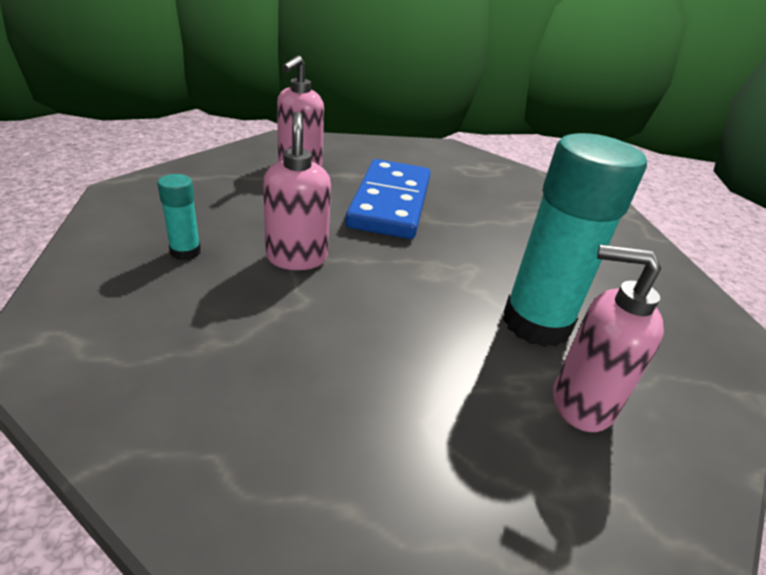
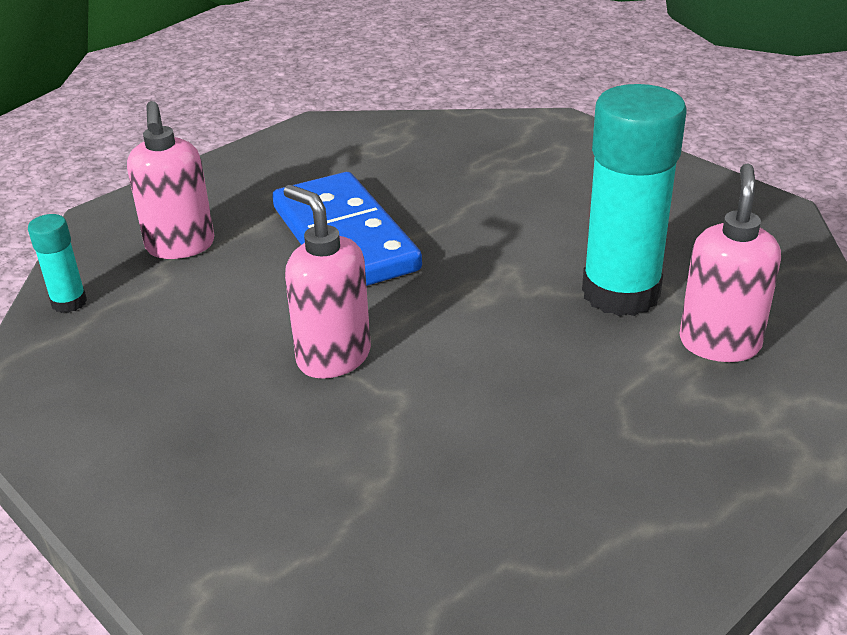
camera: 30 degrees left, 0 degrees up
(185, 252) = (208, 421): turquoise glue stick -> turquoise glue stick (69, 302)
(580, 403) = (719, 343): pink soap dispenser -> pink soap dispenser turned 120 degrees clockwise

